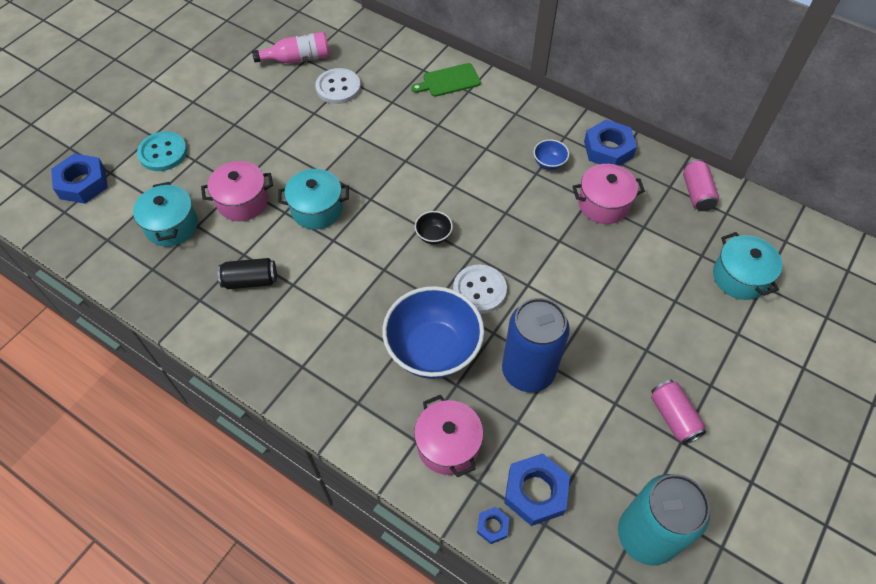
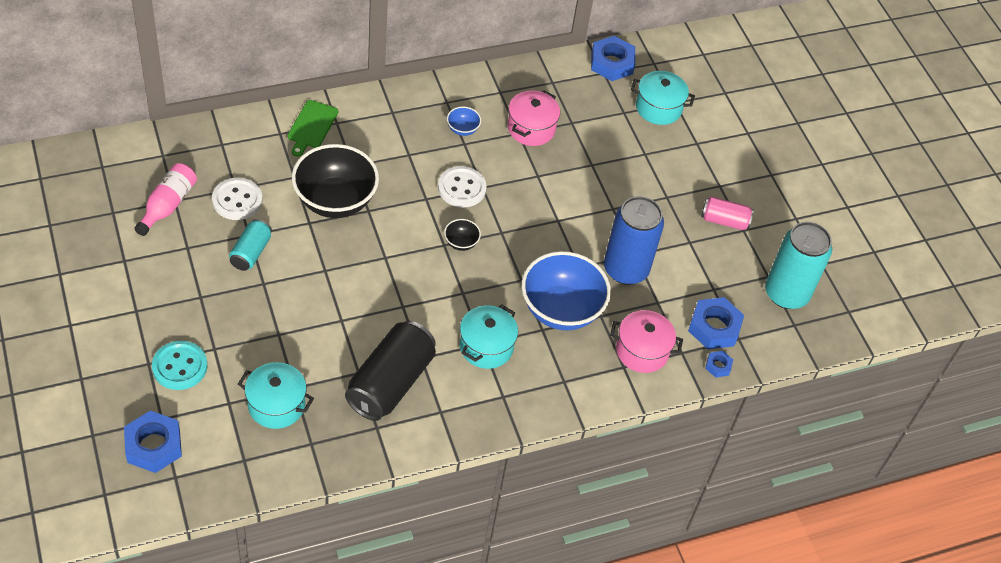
camera: 60 degrees left, 5 degrees down
(242, 201) = (300, 341): pink pot -> none
(250, 281) = (390, 383): black can -> black can, size x1.85
(299, 124) = (251, 252): none -> turquoise can
(317, 209) = (360, 297): turquoise pot -> turquoise pot (486, 347)
(394, 137) = (335, 201): none -> black bowl
(479, 290) = (536, 250): white button -> white button (461, 188)
(608, 149) = (485, 88): blue nut -> blue nut (612, 63)
(696, 193) = (572, 73): pink can -> none

